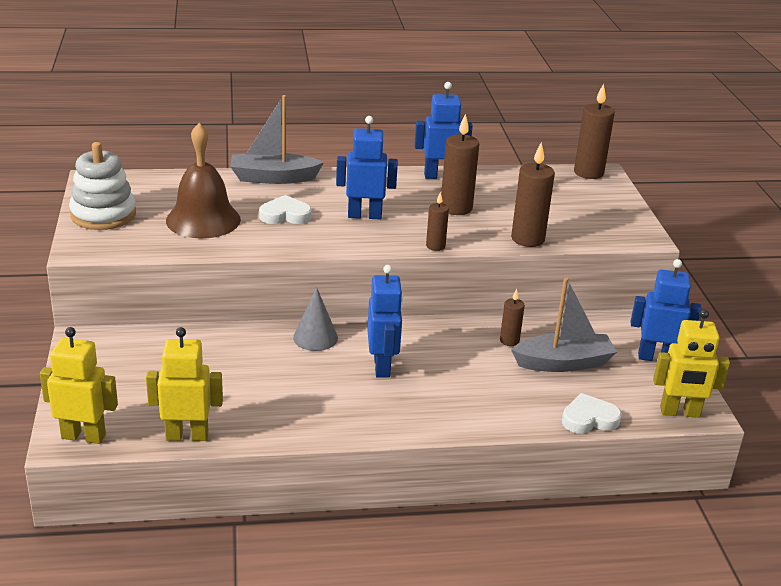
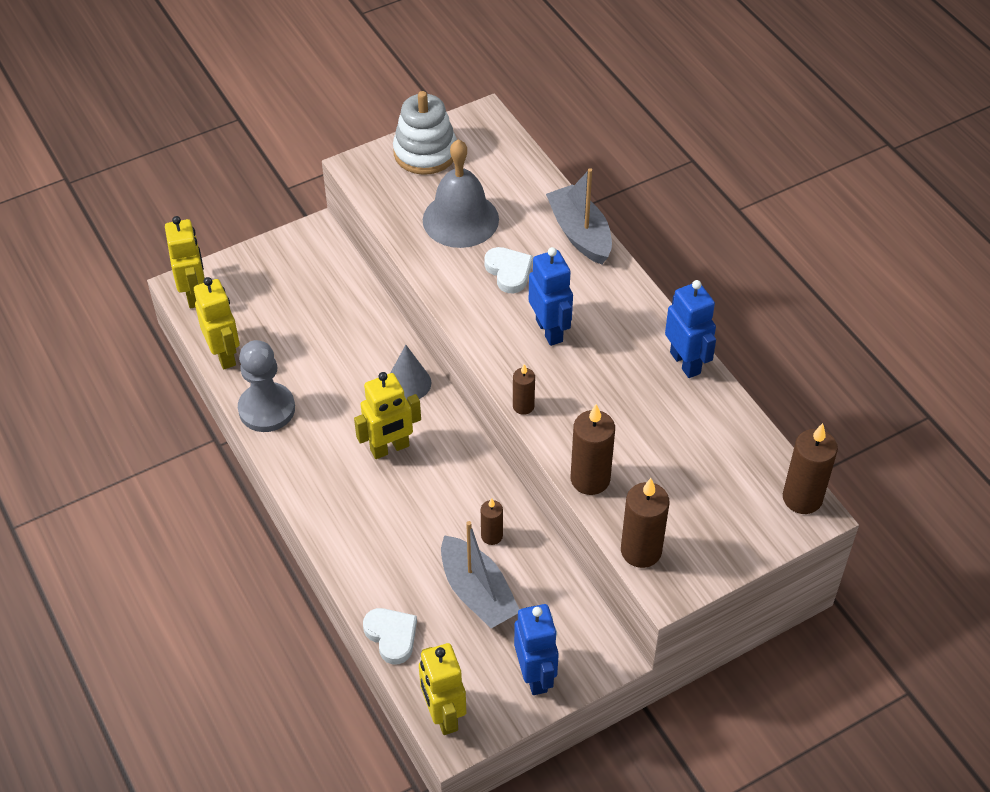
camera: 70 degrees right, 20 degrees up
(203, 220) = (460, 219): brown bell -> grey bell
(281, 425) = (267, 409): none -> grey pawn
(382, 366) = (390, 448): blue robot -> yellow robot
(456, 208) = (619, 399): brown candle -> brown candle (641, 551)

